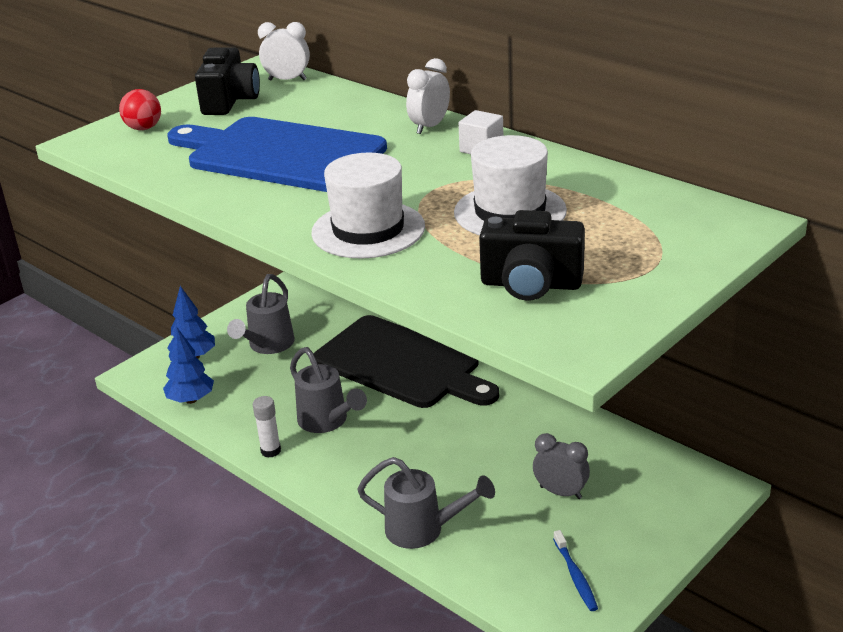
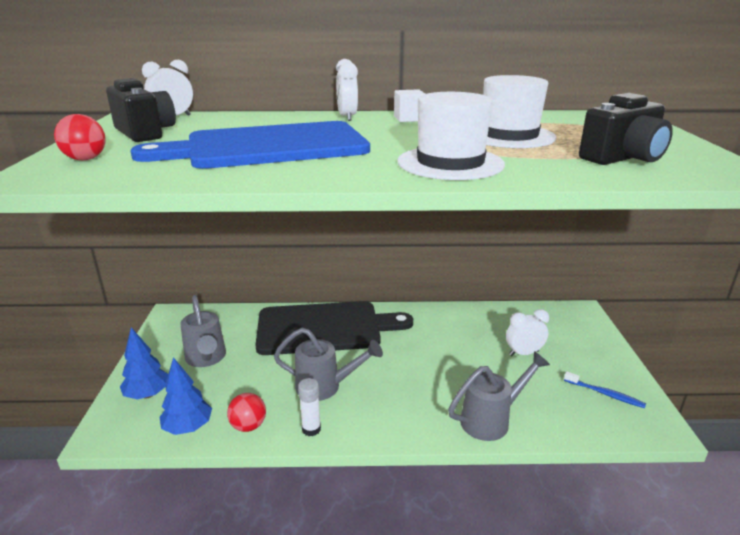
camera: 45 degrees left, 5 degrees down
(231, 422) = (248, 426): none -> red ball
(560, 492) = (523, 353): grey clock -> white clock

